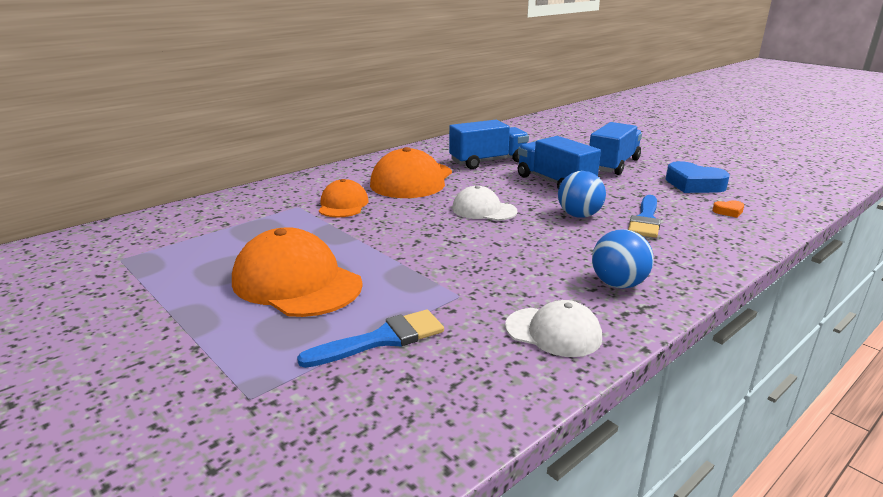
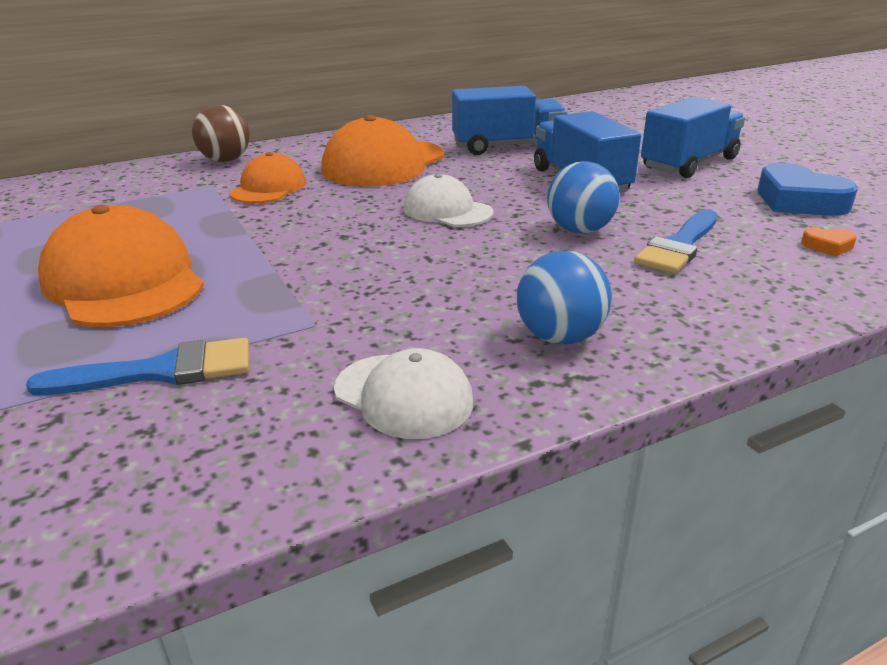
camera: 15 degrees right, 5 degrees up
(291, 186) = (225, 160): none -> brown ball

